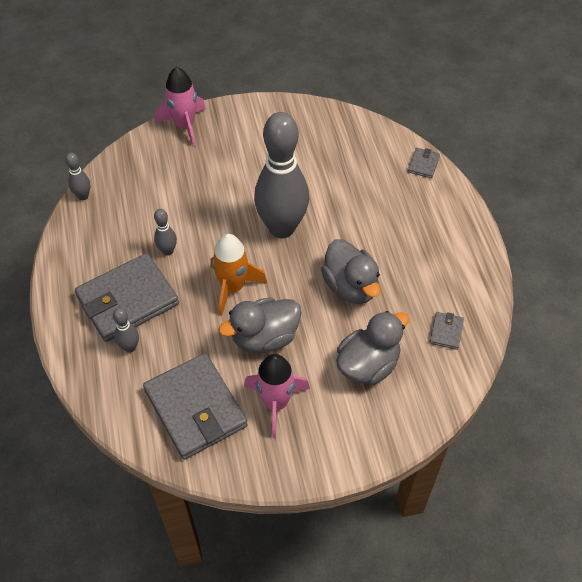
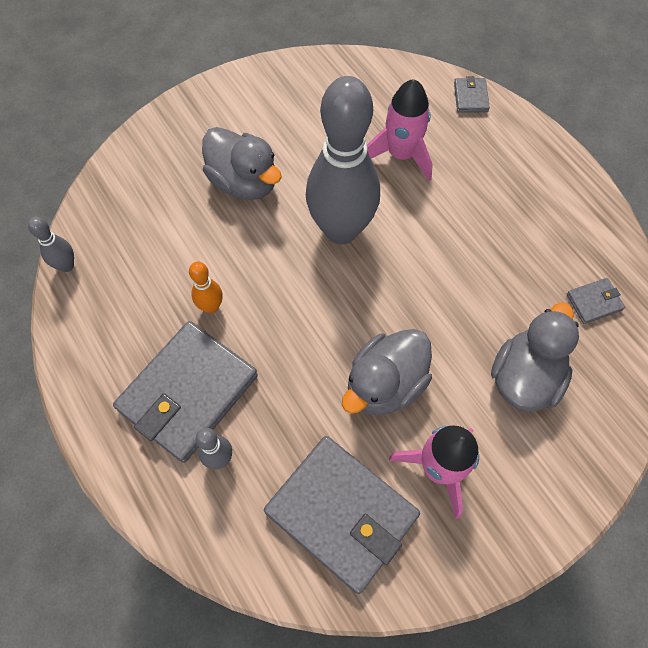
camera: 20 degrees left, 10 degrees up
(167, 251) = (211, 307): grey bowling pin -> orange bowling pin
(184, 125) = (160, 130): pink rocket -> pink rocket (401, 155)
(233, 287) = (316, 329): orange rocket -> none
(350, 286) = (458, 281): grey duck -> grey duck (244, 182)
(446, 332) = (594, 302): grey wallet -> grey wallet turned 75 degrees clockwise

